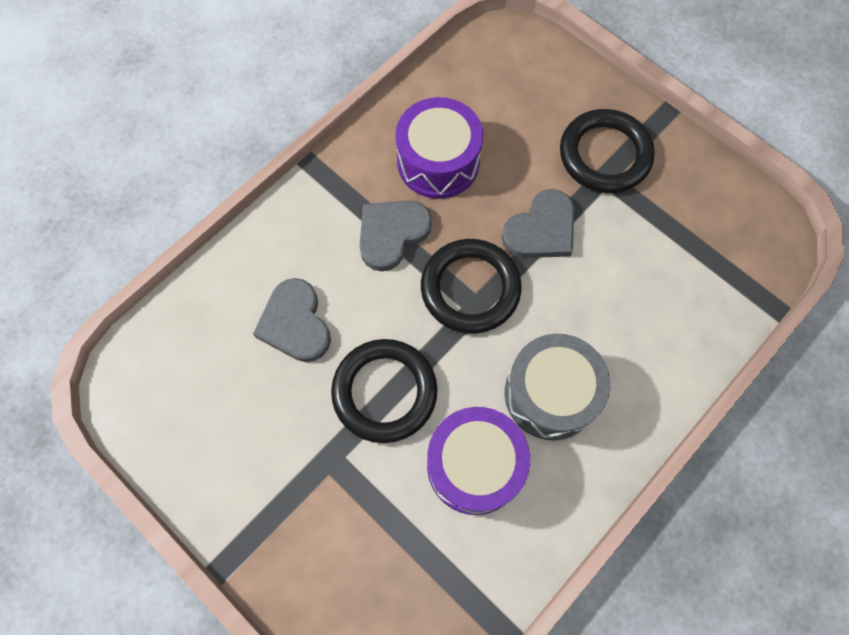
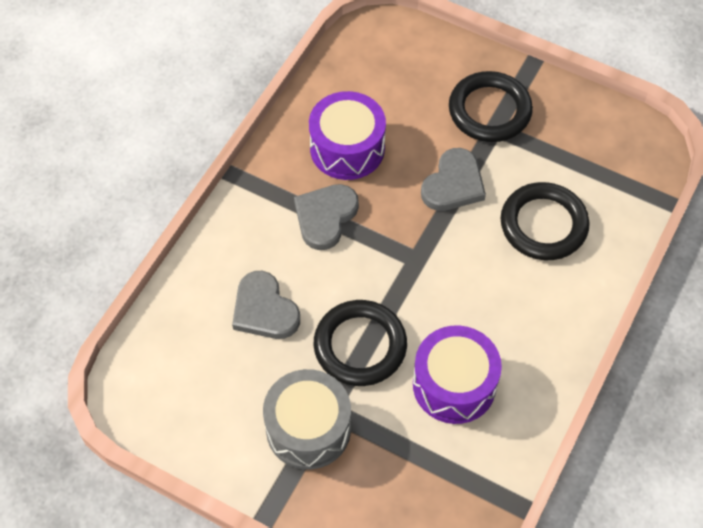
camera: 15 degrees left, 10 degrees down
(470, 288) = (407, 246): black ring -> black ring (543, 225)
(550, 394) = (500, 313): grey drum -> grey drum (308, 429)

